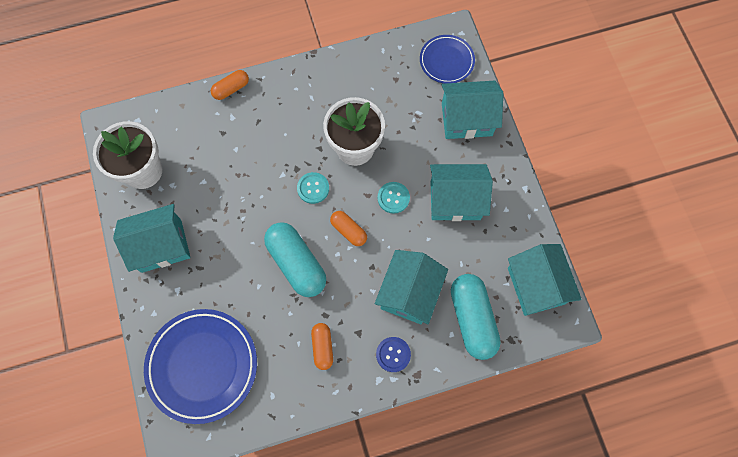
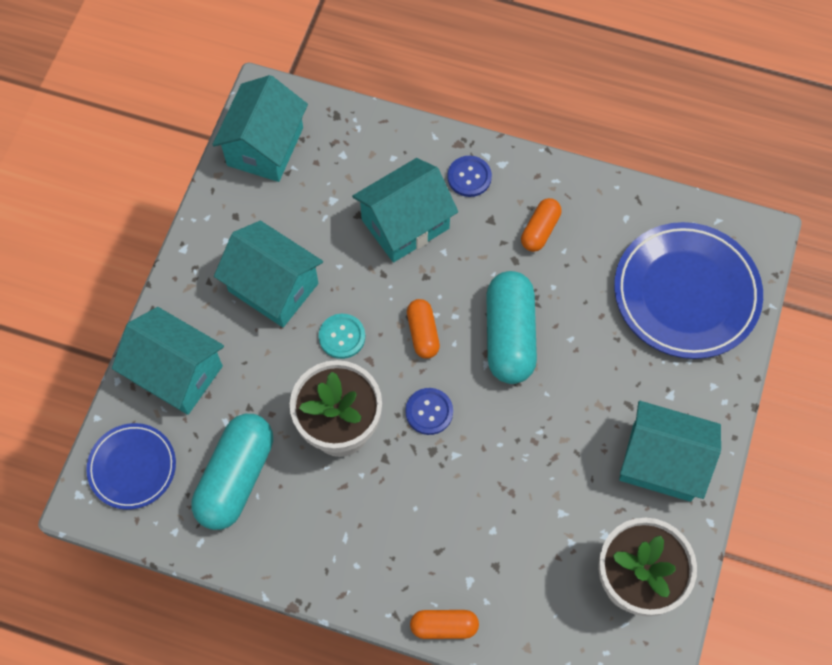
camera: 145 degrees left, 5 degrees down
(313, 188) = (429, 412): turquoise button -> blue button
(472, 319) = (359, 158): turquoise capsule -> turquoise capsule (236, 477)

